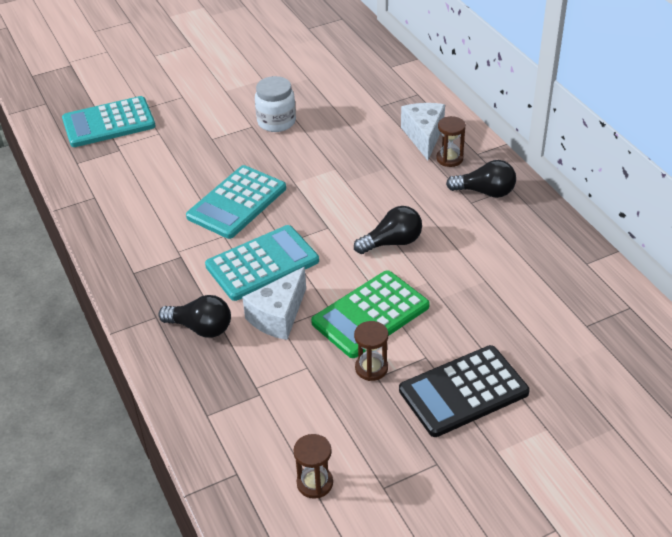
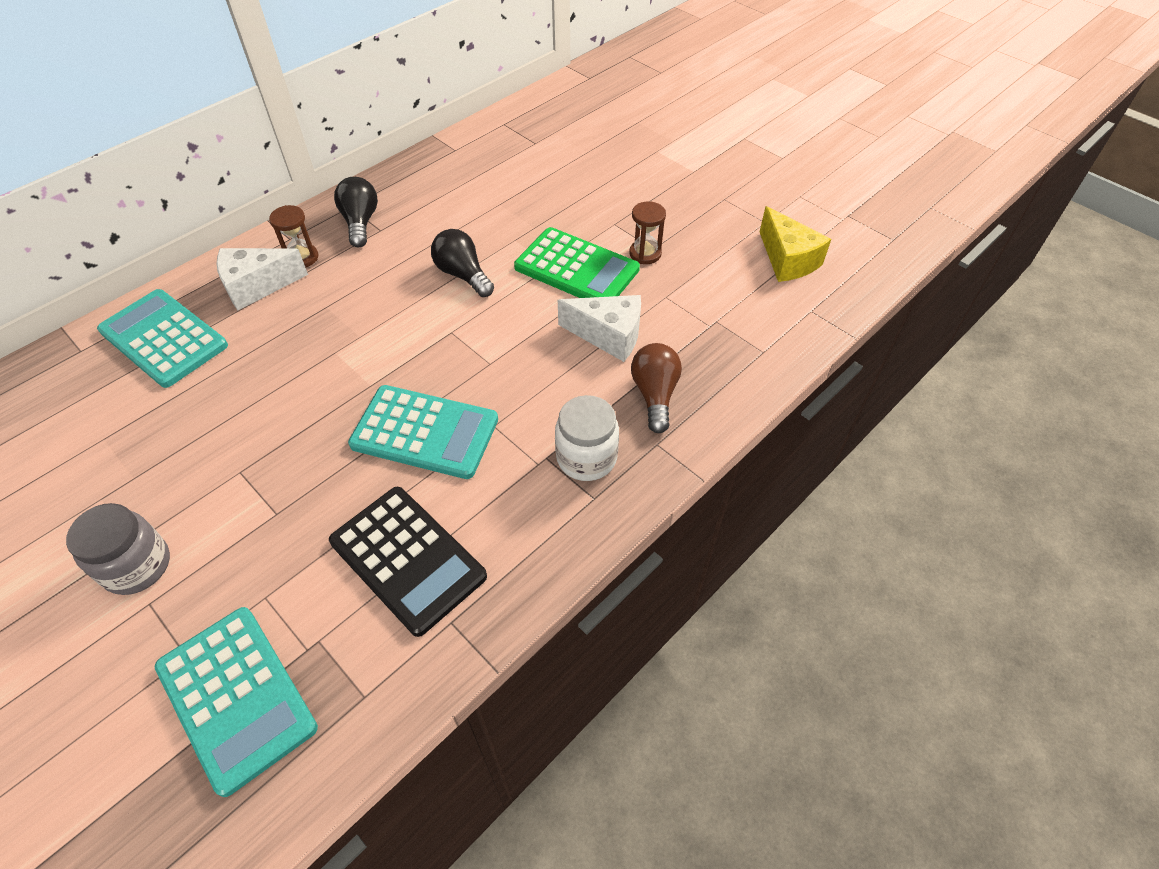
camera: 110 degrees left, 10 degrees up
(201, 328) = (655, 395): black light bulb -> brown light bulb
(208, 92) = (137, 566): none -> grey jar
(262, 263) = (532, 372): turquoise calculator -> turquoise calculator (163, 338)
(276, 122) = (227, 444): white jar -> white jar (586, 458)
(315, 483) = (787, 260): brown hourglass -> yellow cheese
(463, 391) = (642, 196): black calculator -> black calculator (407, 559)

